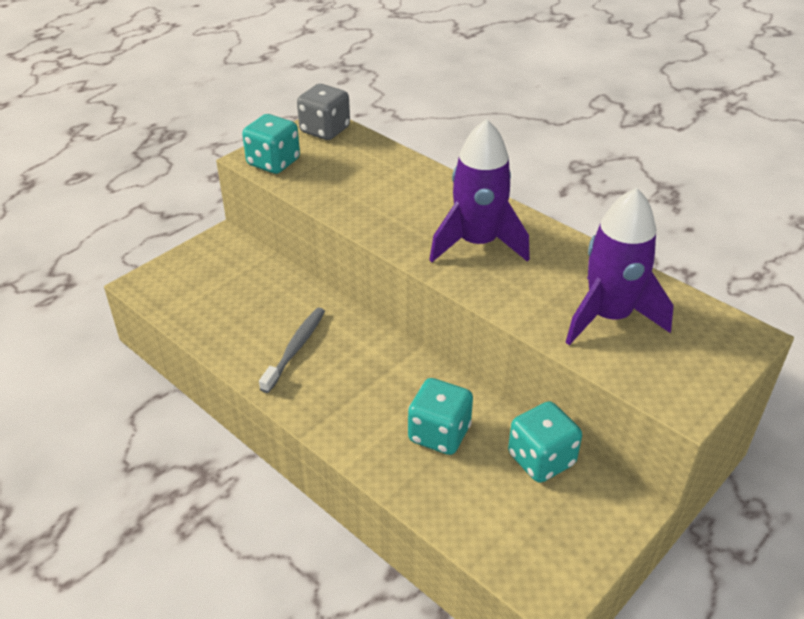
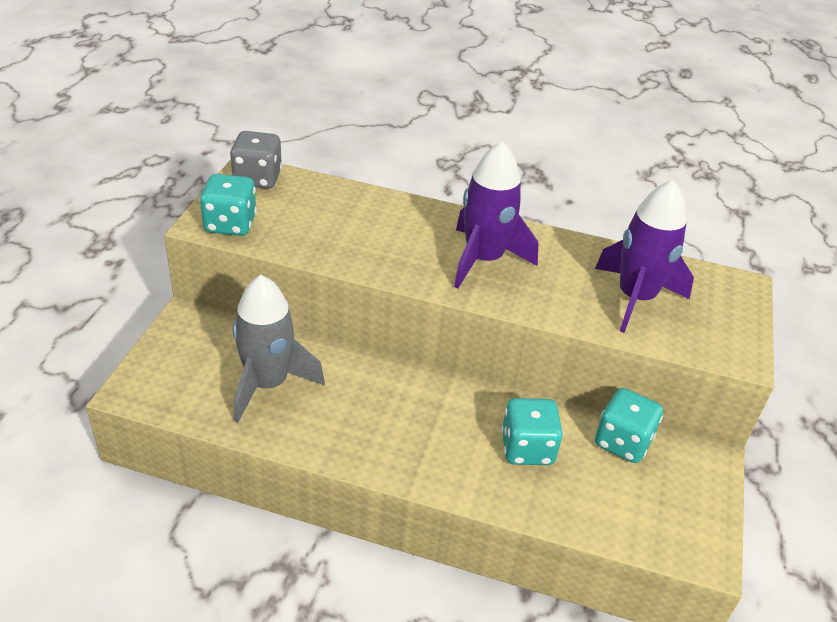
camera: 30 degrees left, 0 degrees up
(249, 309) = (268, 384): none -> grey rocket
(295, 348) = (342, 410): grey toothbrush -> none

